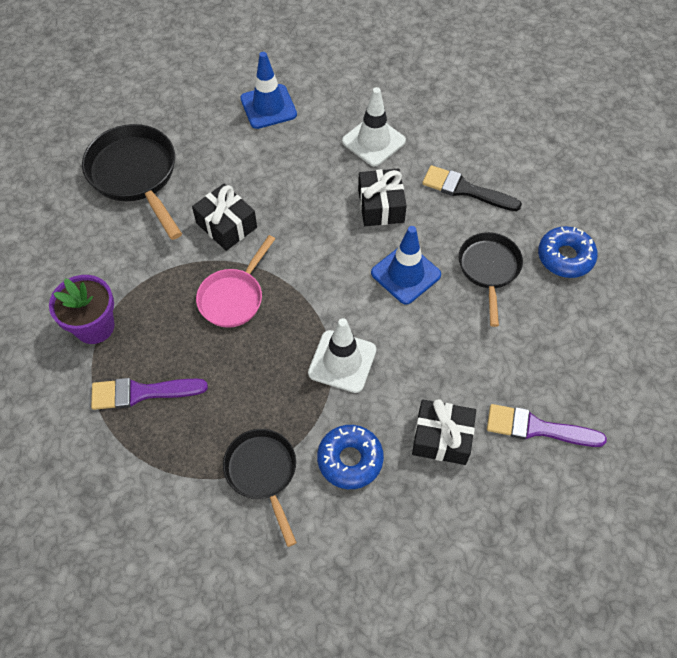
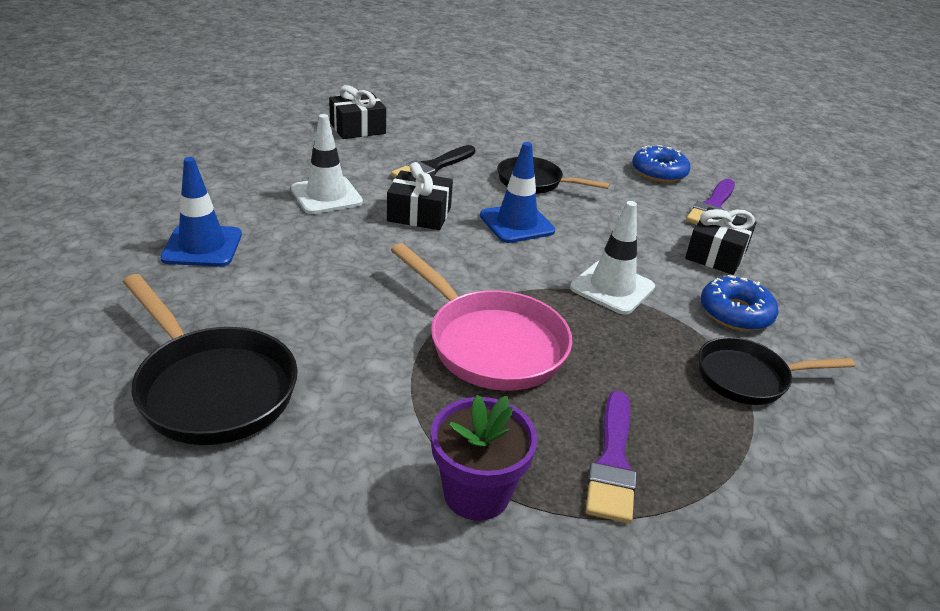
camera: 75 degrees left, 25 degrees down
(135, 175) = (212, 387): black pan -> black pan turned 120 degrees counterclockwise
(226, 225) = (371, 323): black gift -> black gift (357, 128)
(233, 297) = (490, 343): pink pan -> pink pan, size x1.54
(565, 257) = (539, 148): blue donut -> blue donut (659, 172)

